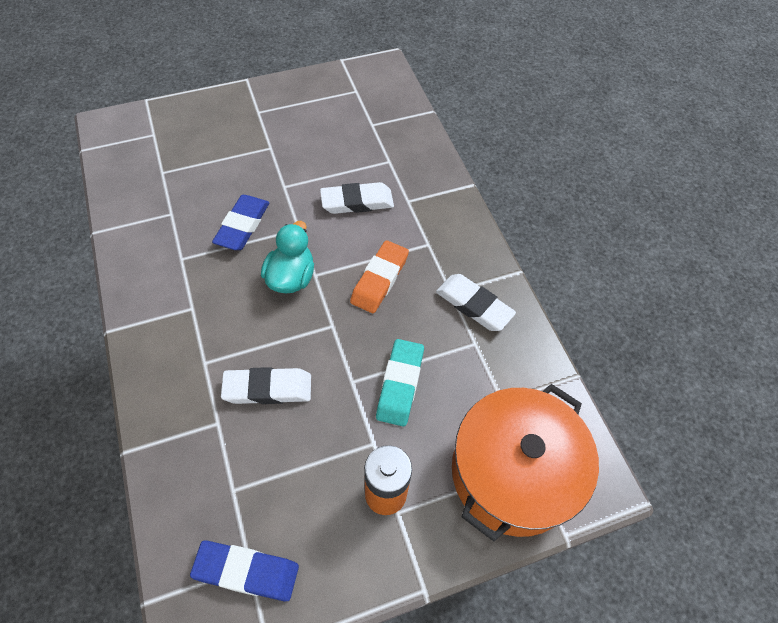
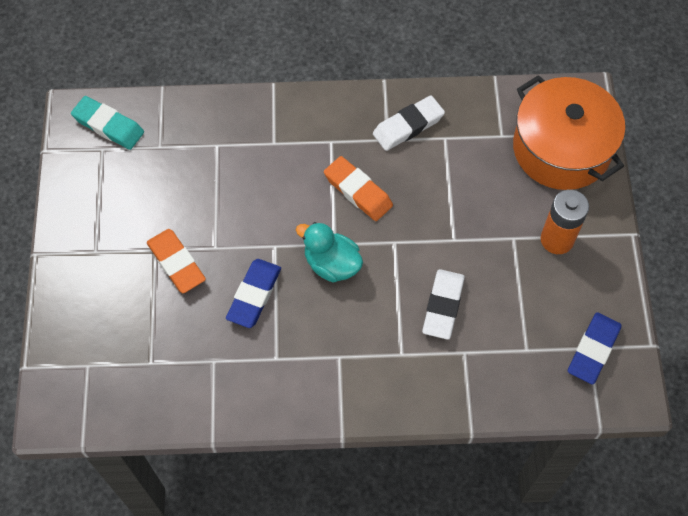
camera: 70 degrees left, 5 degrees up
(242, 225) = (254, 295): blue eraser -> blue eraser turned 75 degrees clockwise
(261, 164) = (176, 263): none -> orange eraser
(357, 202) = (260, 186): white eraser -> none
(400, 384) = (467, 204): turquoise eraser -> turquoise eraser (108, 125)

